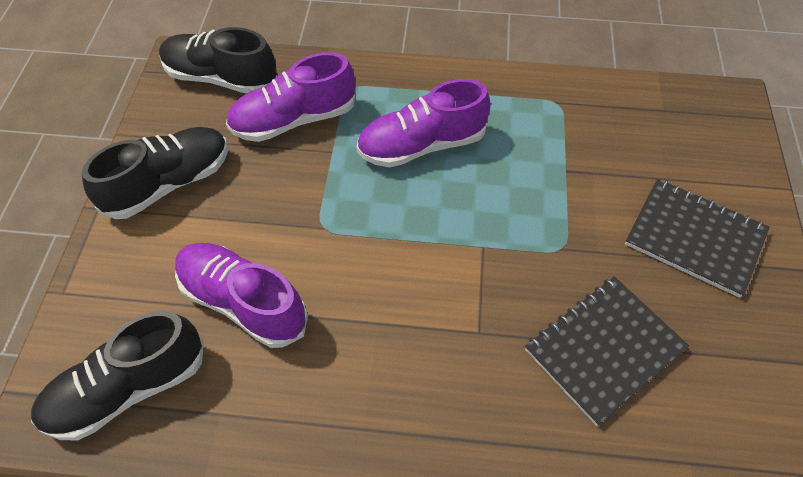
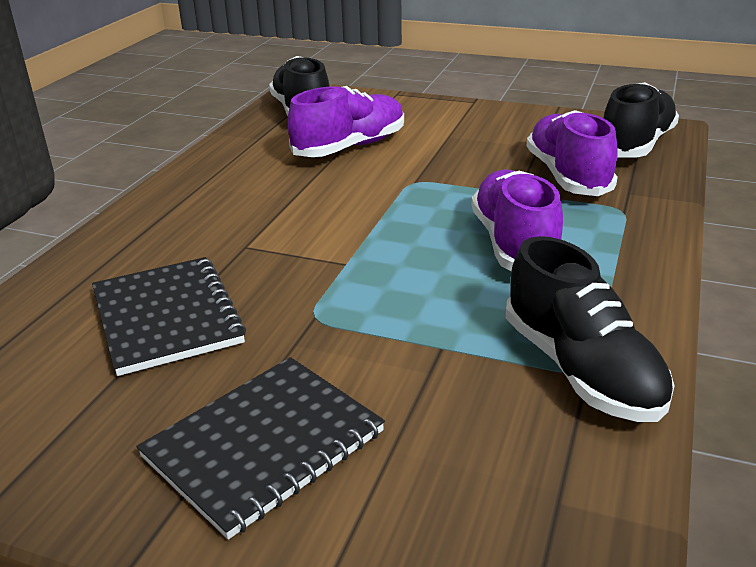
camera: 105 degrees right, 25 degrees down
(169, 183) = (492, 123): black shoe -> black shoe (581, 370)

